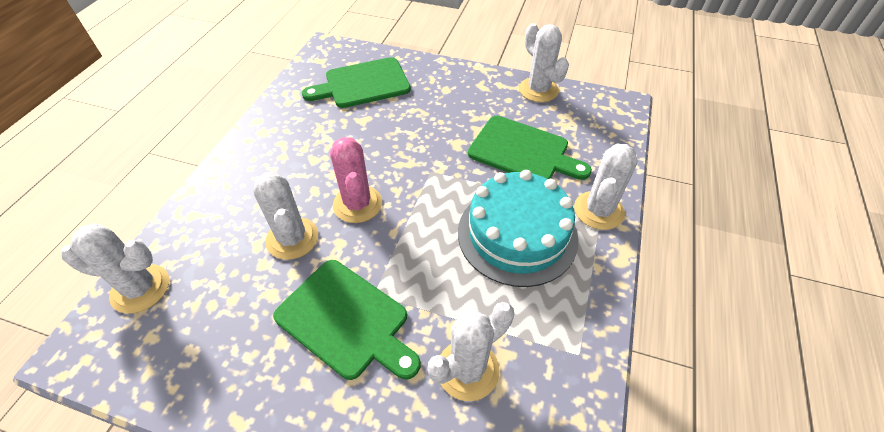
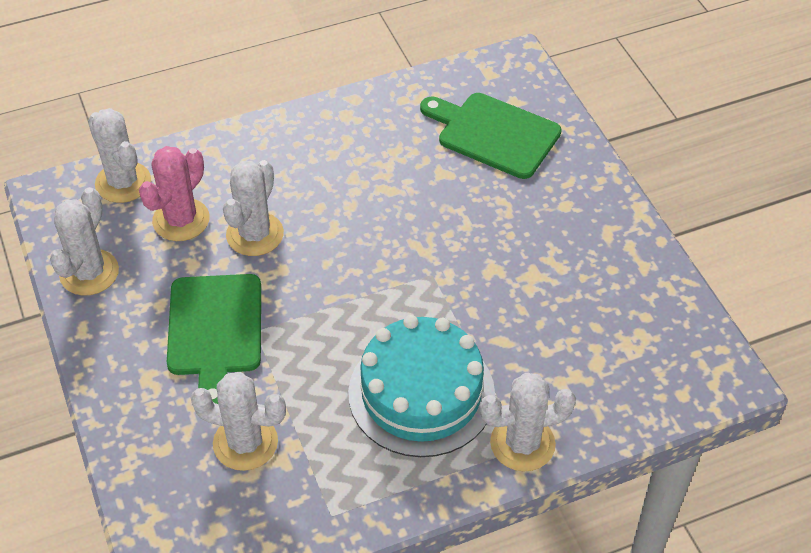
camera: 50 degrees right, 0 degrees up
(357, 204) = (335, 249): pink cactus -> pink cactus (181, 220)
(523, 151) = (541, 331): green cutting board -> none
(538, 90) = (661, 286): white cactus -> white cactus (89, 273)

